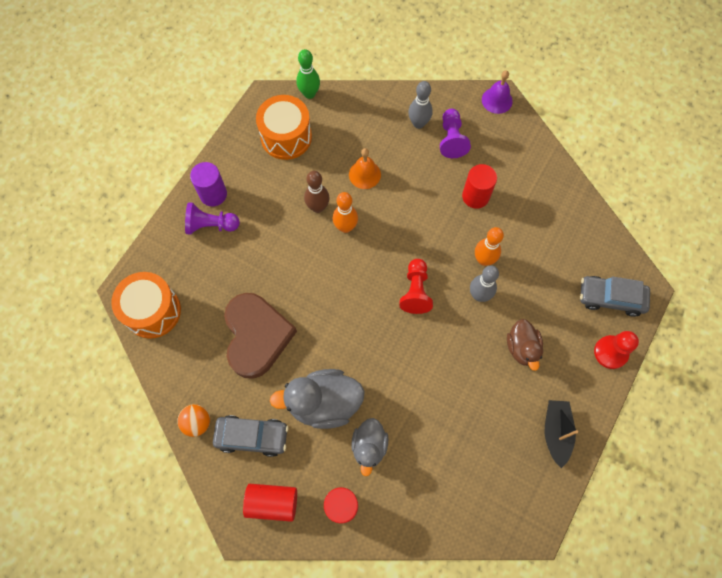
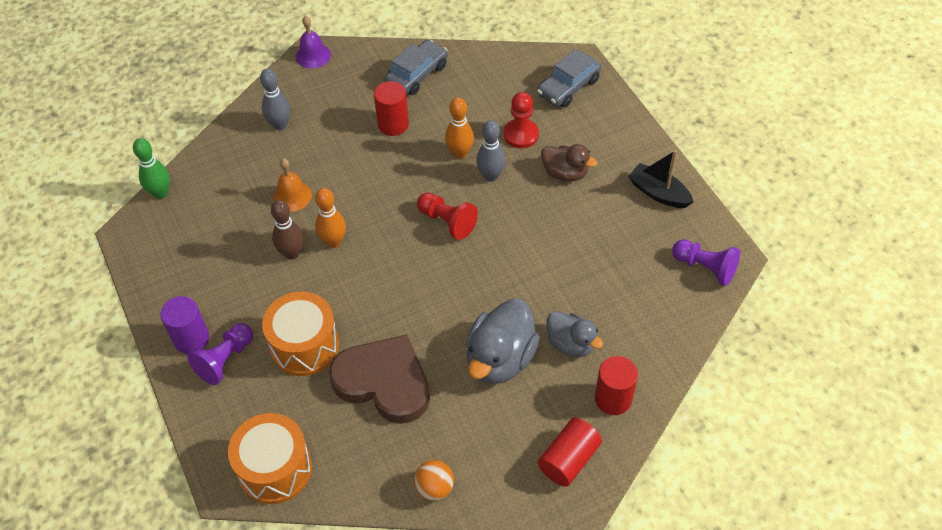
camera: 55 degrees left, 15 degrees down
(252, 436) = (487, 442): grey car -> grey car (417, 75)
(286, 137) = (189, 239): orange drum -> orange drum (304, 345)
(451, 139) = (320, 110): purple pawn -> purple pawn (705, 267)
(610, 352) = (616, 115): red pawn -> red pawn (521, 135)

